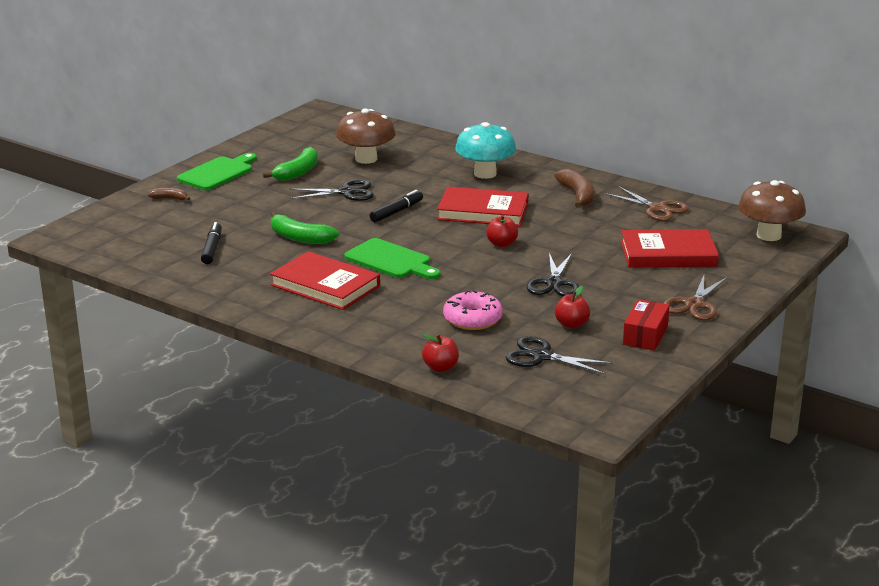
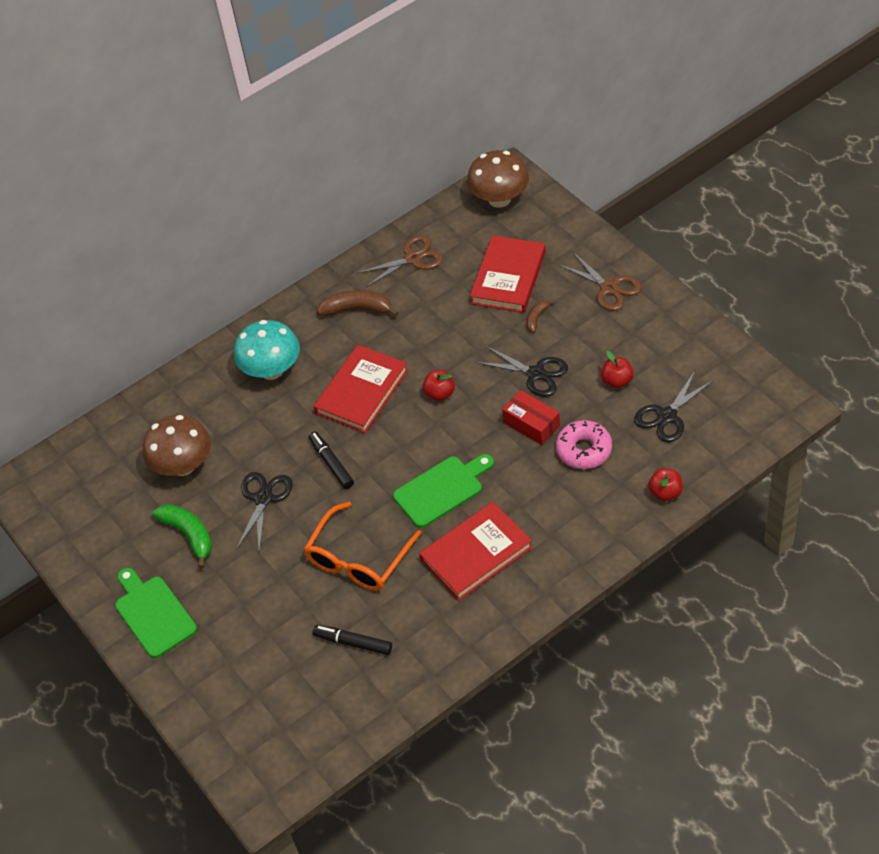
camera: 65 degrees left, 25 degrees up
(170, 198) = (204, 670): brown banana -> brown banana (537, 318)
(299, 238) = (358, 559): green banana -> orange glasses
(645, 335) = (652, 336): red box -> red box (531, 424)

